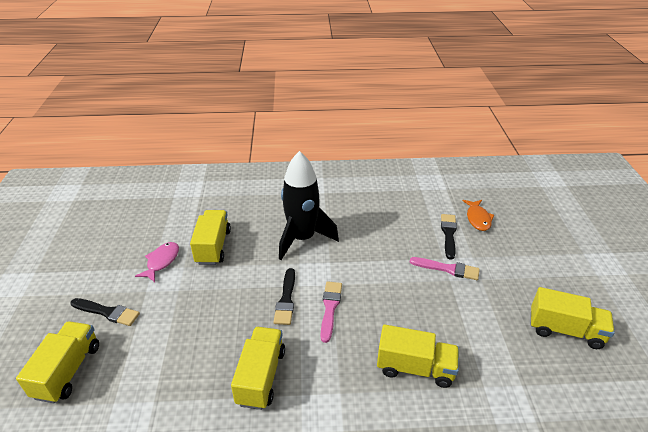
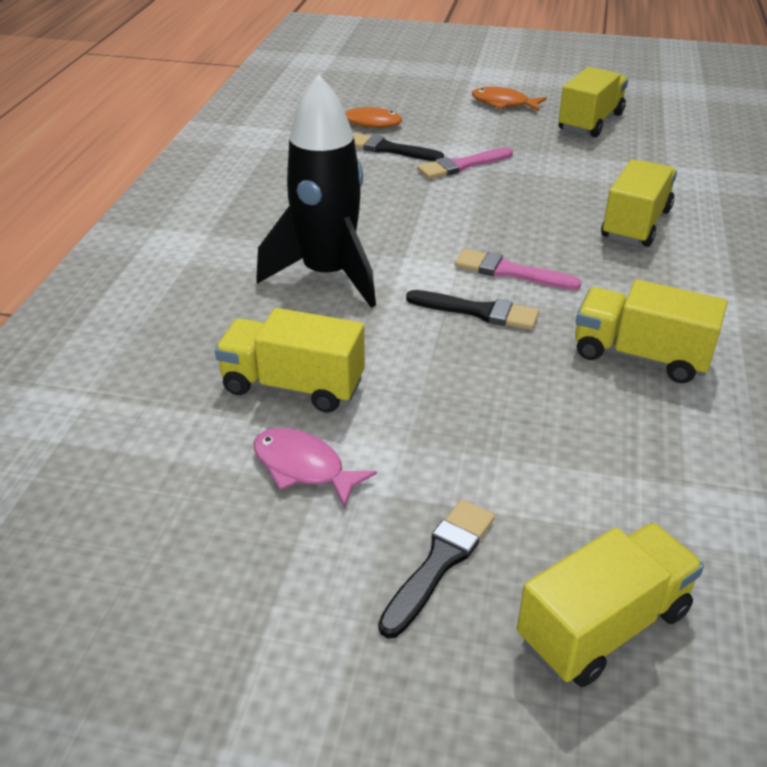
camera: 75 degrees left, 0 degrees up
(68, 371) = (603, 626): yellow truck -> yellow truck turned 120 degrees clockwise
(447, 269) = (462, 165): pink brush -> pink brush turned 150 degrees counterclockwise
(558, 276) = (503, 103): none -> orange fish

